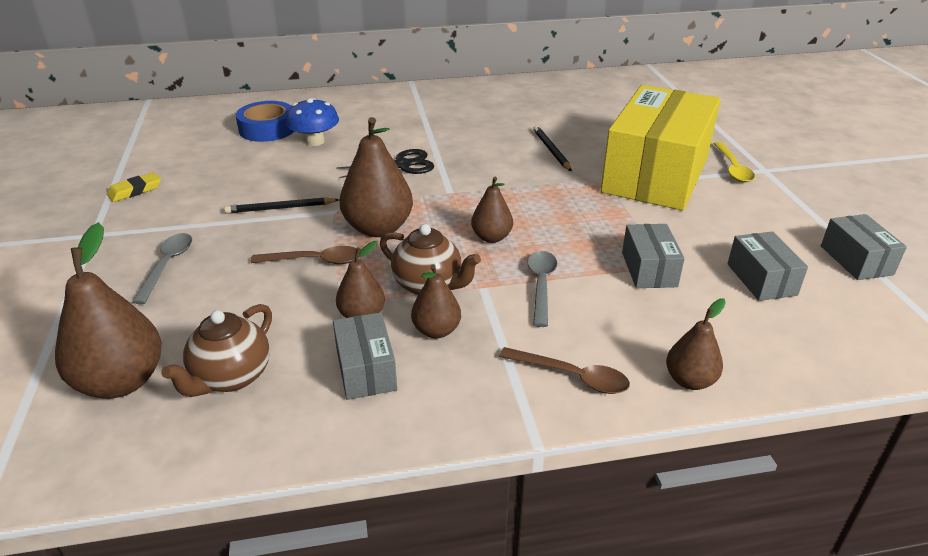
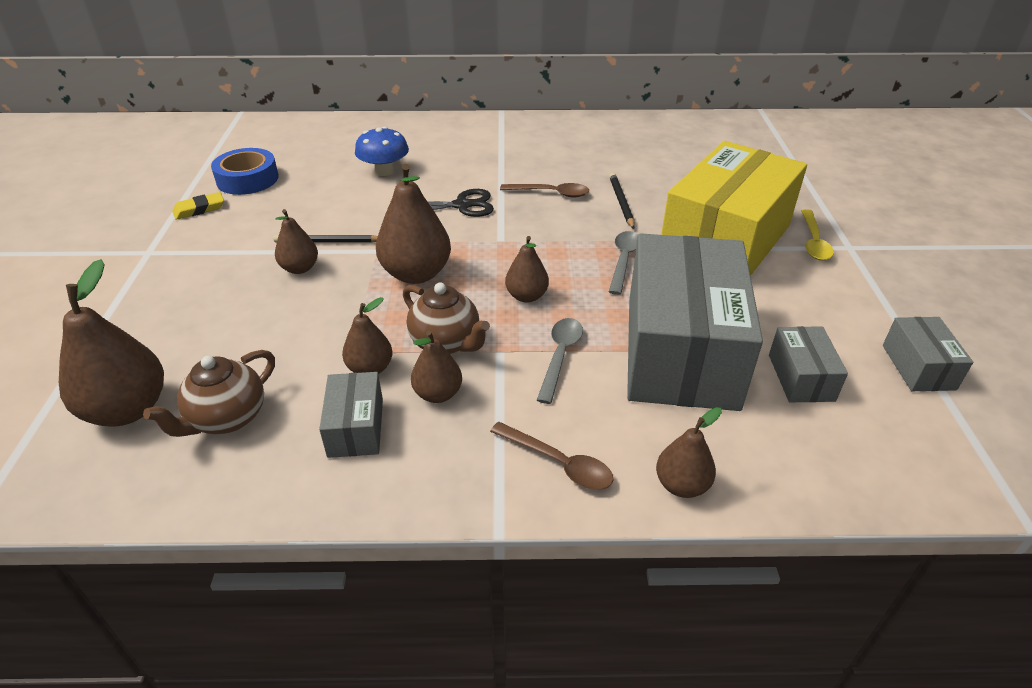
camera: 10 degrees right, 5 degrees up
(167, 265) = (205, 292): grey spoon -> grey spoon (623, 260)
(259, 234) = (300, 268): none -> brown pear
(267, 129) = (343, 153): blue tape -> blue tape (247, 179)
(315, 261) = (343, 303): brown spoon -> brown spoon (551, 193)
(649, 269) = (680, 351): grey box -> grey box, size x2.34

